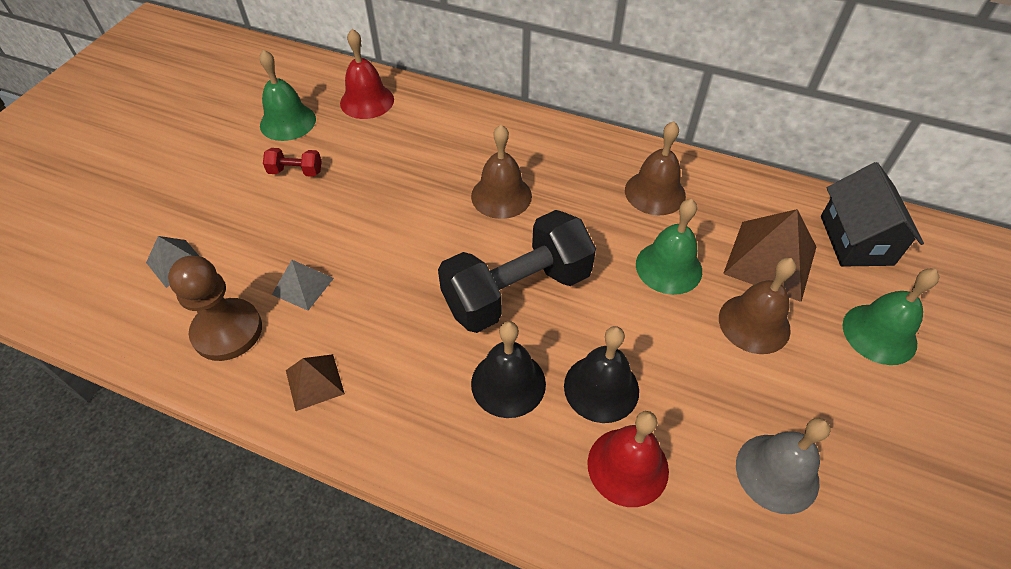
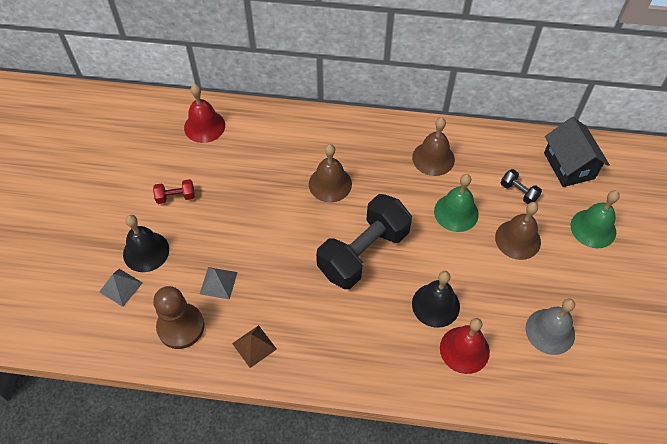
camera: 15 degrees left, 5 degrees up
(288, 122) = (151, 157): green bell -> none
(508, 383) = (377, 316): black bell -> black bell (146, 251)
(770, 259) = (518, 192): brown pyramid -> black dumbbell

